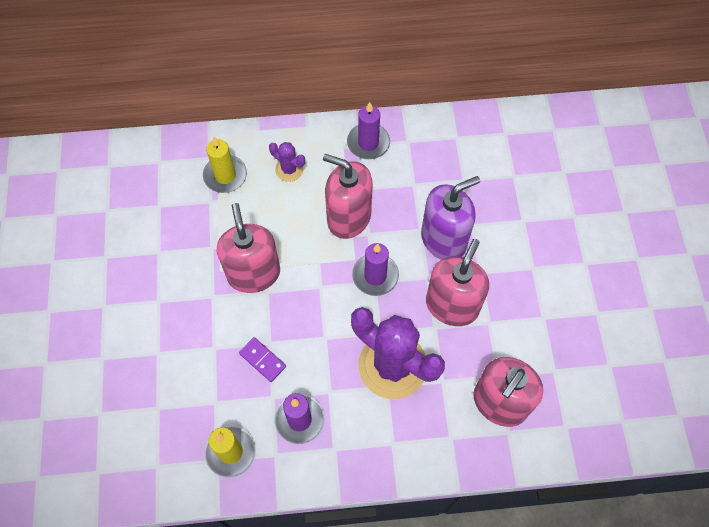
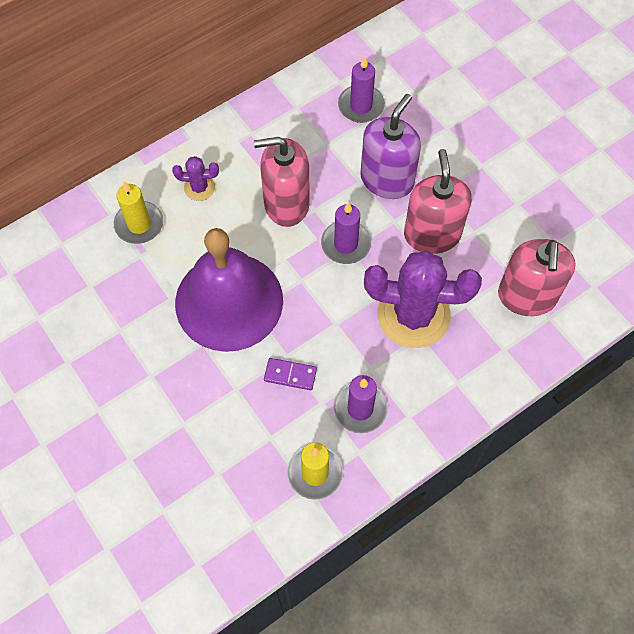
camera: 30 degrees left, 0 degrees up
(253, 273) = (229, 301): pink soap dispenser -> purple bell
(368, 143) = (260, 126): purple candle -> purple candle (361, 106)

